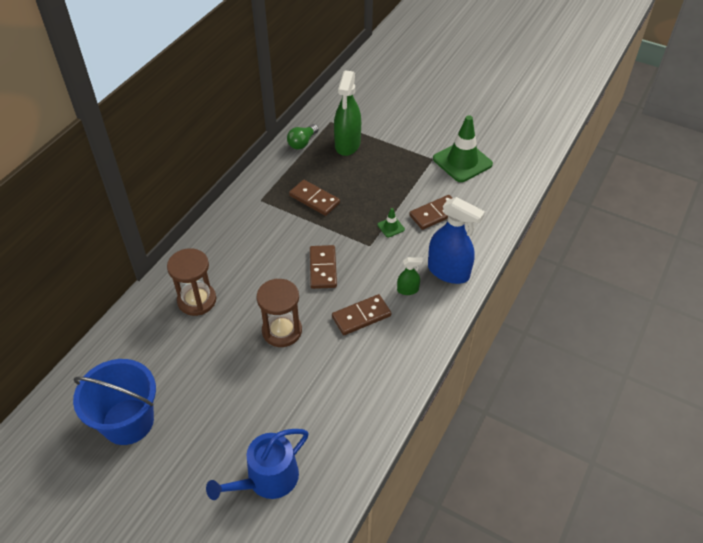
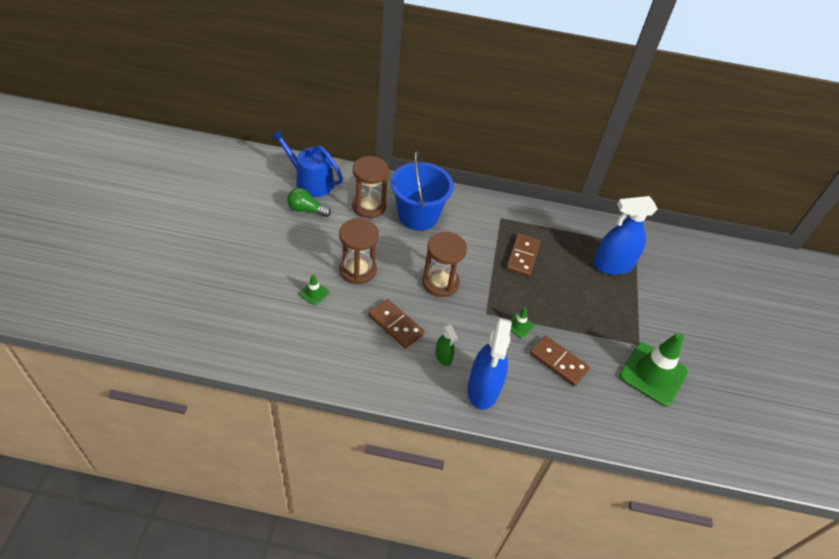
camera: 65 degrees right, 0 degrees up
(128, 421) = (241, 199): blue bucket -> blue bucket (418, 216)
(267, 479) = (207, 296): blue watering can -> blue watering can (310, 182)
(299, 375) = (314, 293): none -> green traffic cone
(302, 143) = (592, 230): green light bulb -> green light bulb (306, 210)
(323, 268) = (440, 282): brown domino -> brown hourglass
(347, 144) = (612, 265): green spray bottle -> blue spray bottle

